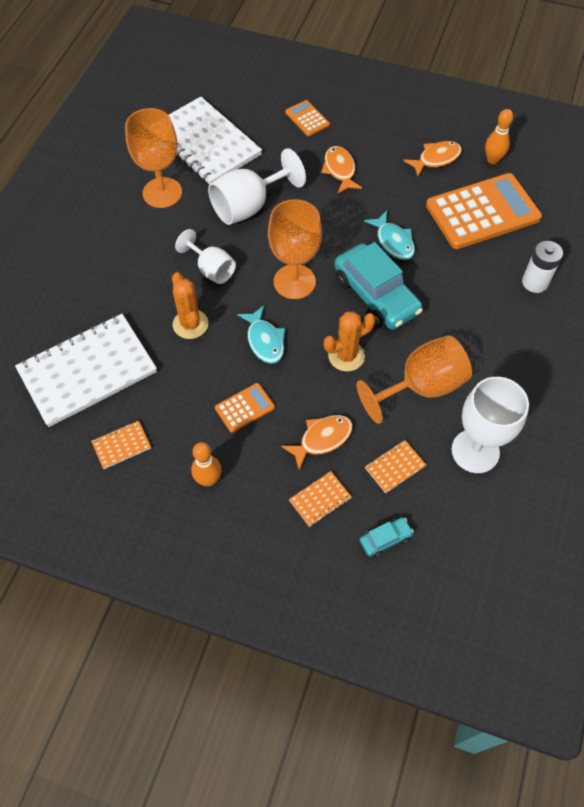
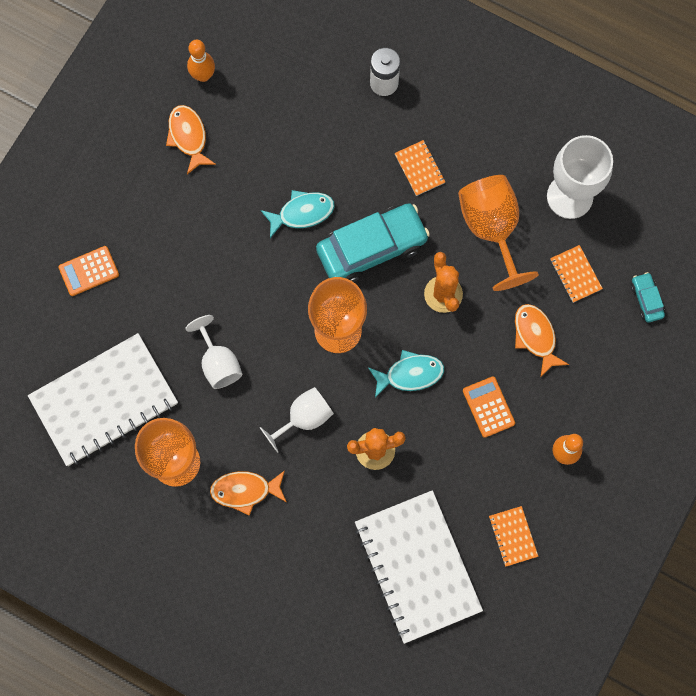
camera: 80 degrees left, 15 degrees up
(249, 206) = (218, 362): white goblet -> white goblet, size x0.63
(320, 499) = (599, 350): orange notebook -> orange notebook (419, 168)
(340, 170) = (183, 249): orange fish -> orange fish (245, 490)
(482, 212) = (278, 108): orange calculator -> none

